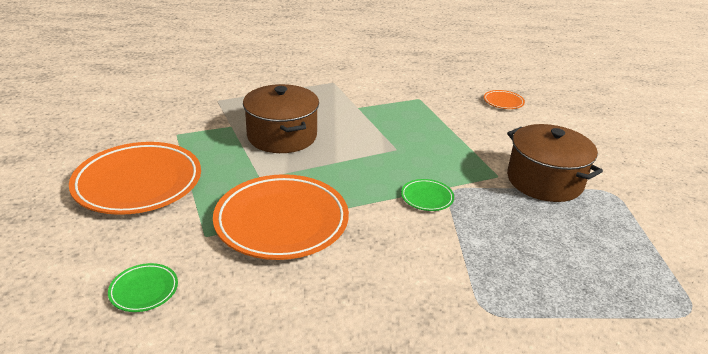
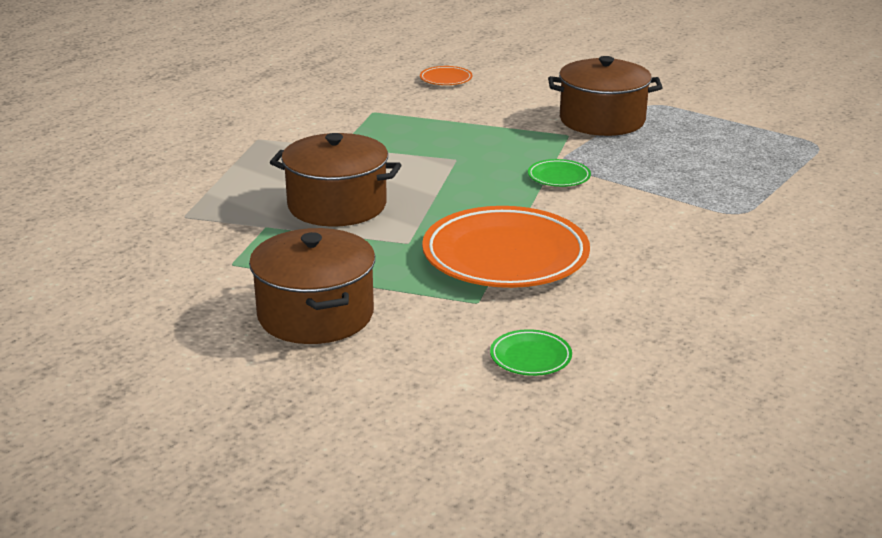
camera: 50 degrees left, 5 degrees down
(138, 183) = (315, 315): orange plate -> brown pot

